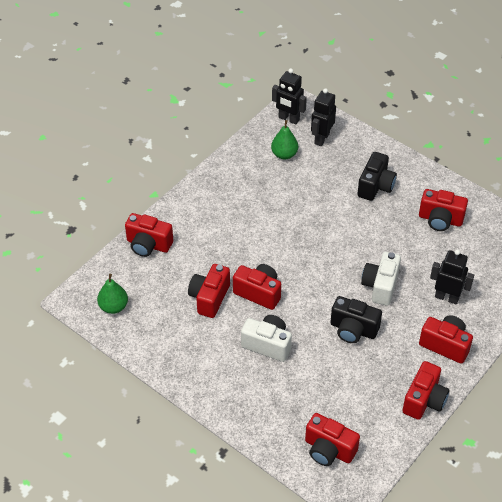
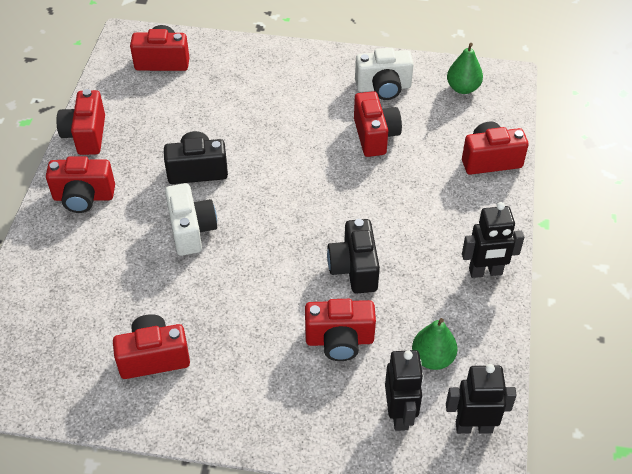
camera: 150 degrees right, 0 degrees up
(259, 293) = (327, 163): red camera -> red camera (339, 340)
(267, 344) = (280, 119): white camera -> white camera (383, 88)
(375, 186) = (271, 368): black camera -> black camera (354, 268)
(446, 297) = (102, 252): black robot -> black robot (485, 272)

